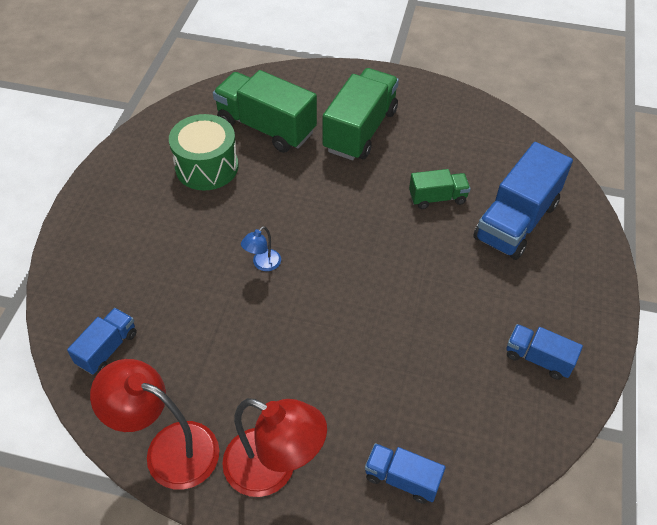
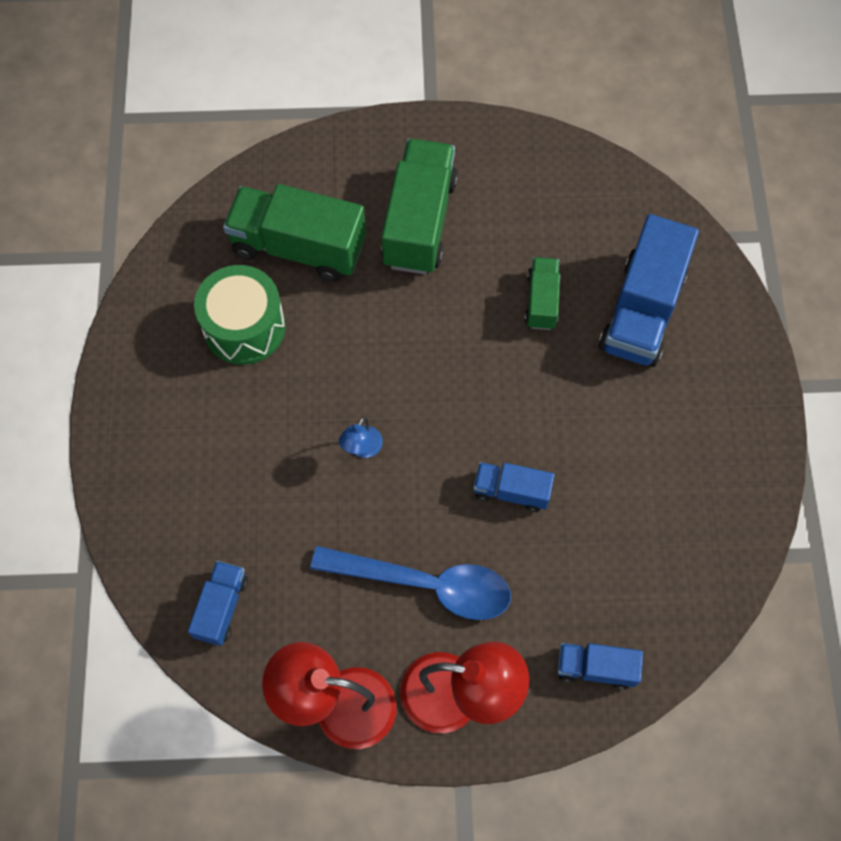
camera: 15 degrees left, 15 degrees up
(276, 373) = (424, 584): none -> blue spoon
(437, 198) = (541, 301): green truck -> green truck turned 60 degrees counterclockwise
(538, 358) = (705, 487): blue truck -> blue truck (511, 491)

